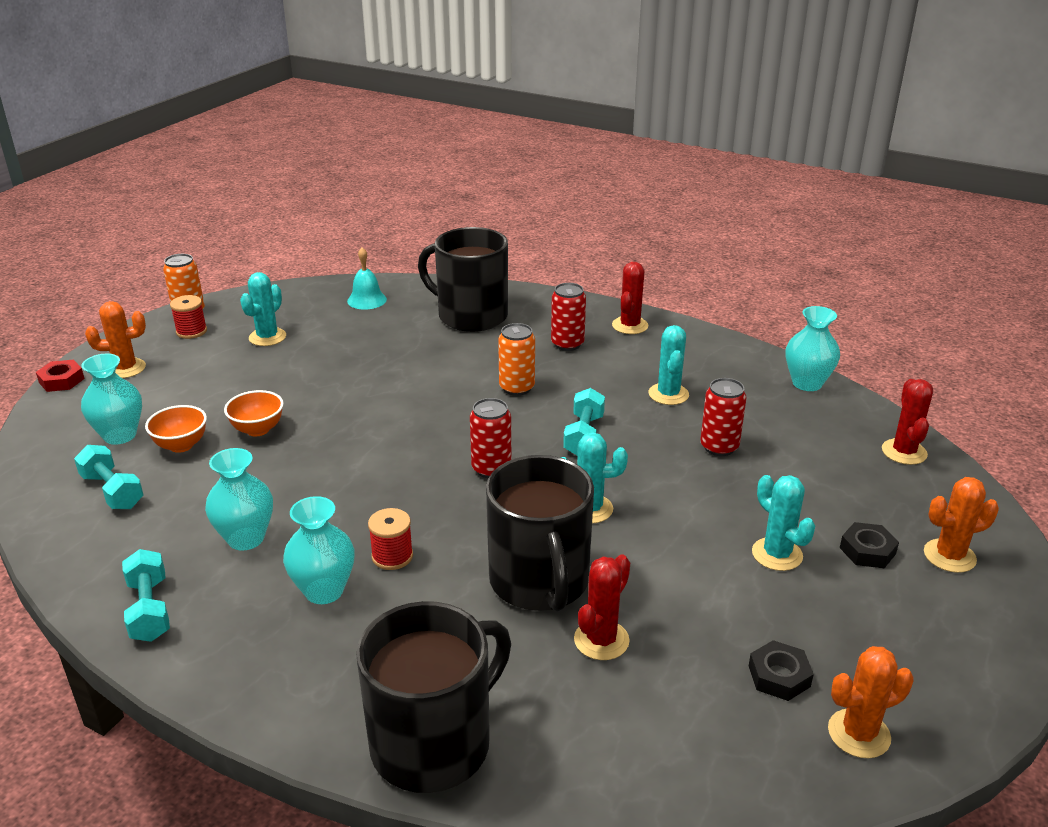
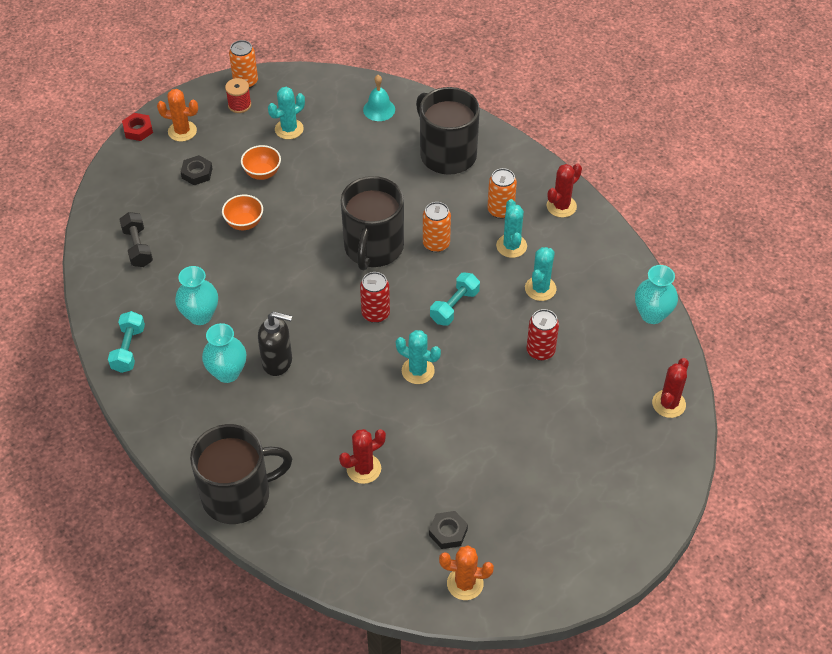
camera: 25 degrees right, 20 degrees up
(112, 491) = (138, 247): turquoise dumbbell -> black dumbbell
(120, 435) = (158, 198): turquoise vase -> none
(181, 445) = (192, 221): orange bowl -> orange bowl (262, 173)
(392, 556) = (278, 362): red spool -> black soap dispenser
(539, 581) = (353, 414): black mug -> black mug (373, 247)
(567, 344) = (500, 210): red can -> orange can
(777, 554) = (512, 451): turquoise cactus -> turquoise cactus (511, 246)
(867, 550) = (572, 471): black nut -> black nut (197, 173)
(949, 556) = (622, 496): orange cactus -> none

